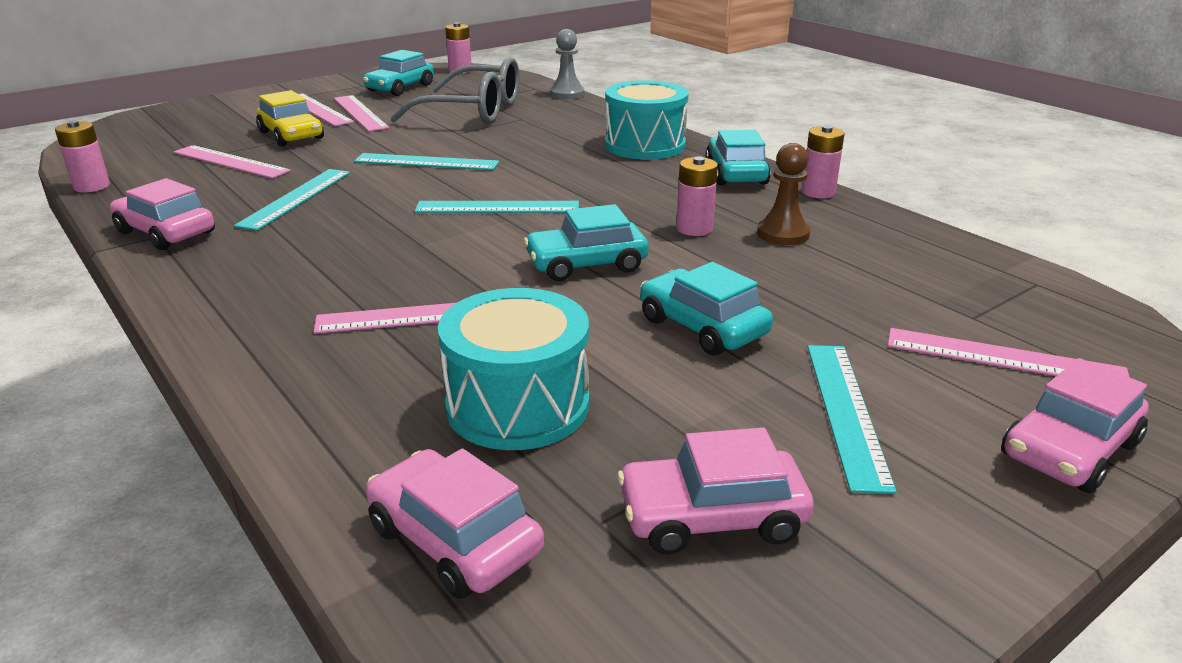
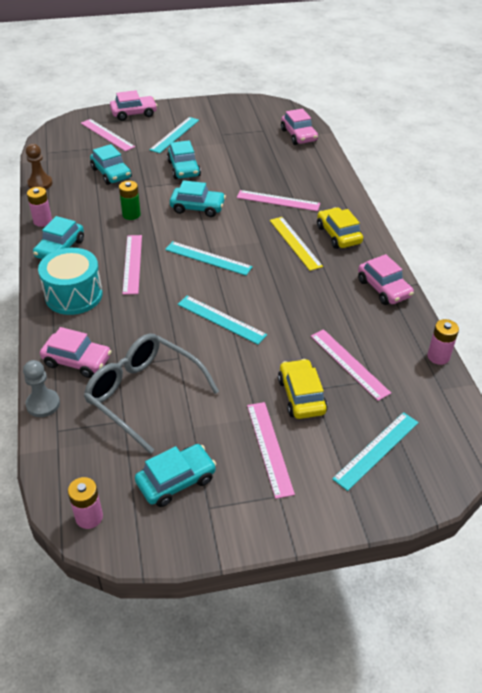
camera: 155 degrees left, 15 degrees up
(258, 286) = (338, 235): none -> yellow car
(296, 198) = (312, 301): turquoise ruler -> turquoise ruler (376, 450)
(350, 255) = (295, 243): none -> yellow ruler
(360, 113) = (235, 425): pink ruler -> pink ruler (132, 264)
(518, 405) = (264, 160): turquoise drum -> none
(694, 228) = (131, 214): pink battery -> green battery
(711, 517) = (236, 124): pink car -> pink car (77, 361)
(783, 234) = (99, 200): brown pawn -> brown pawn (40, 183)
(838, 279) = (111, 173): none -> turquoise car

